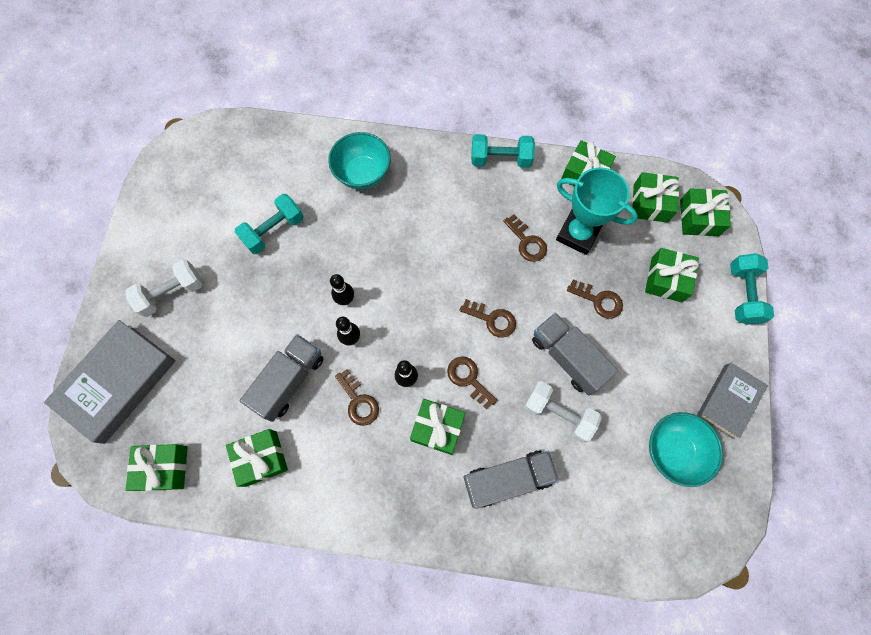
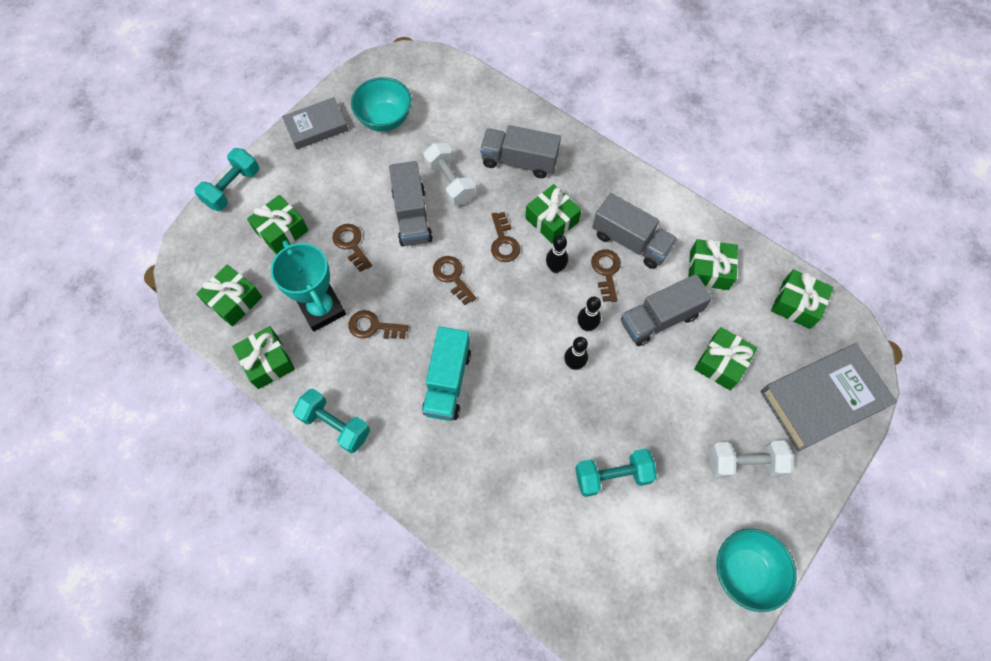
camera: 150 degrees left, 5 degrees down
(350, 447) = (630, 241): none -> grey truck
(362, 174) = (486, 491): turquoise bowl -> turquoise bowl (744, 571)
(439, 232) = (447, 382): none -> turquoise truck
(527, 242) = (373, 326): brown key -> brown key turned 75 degrees counterclockwise
(699, 218) = (205, 264): green gift -> green gift (721, 363)

